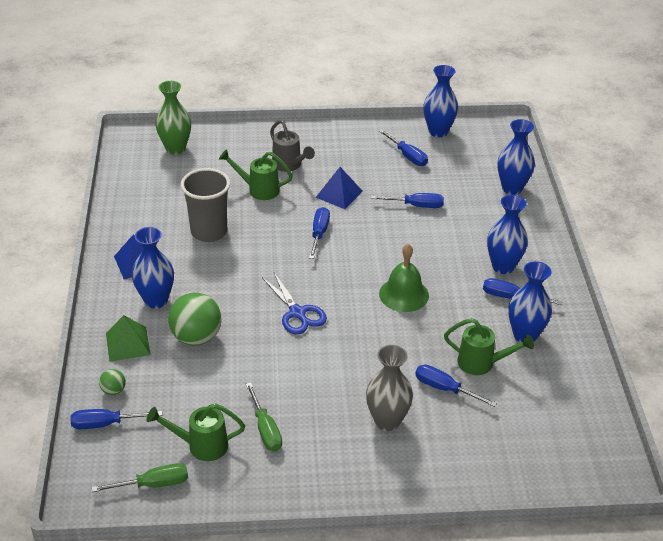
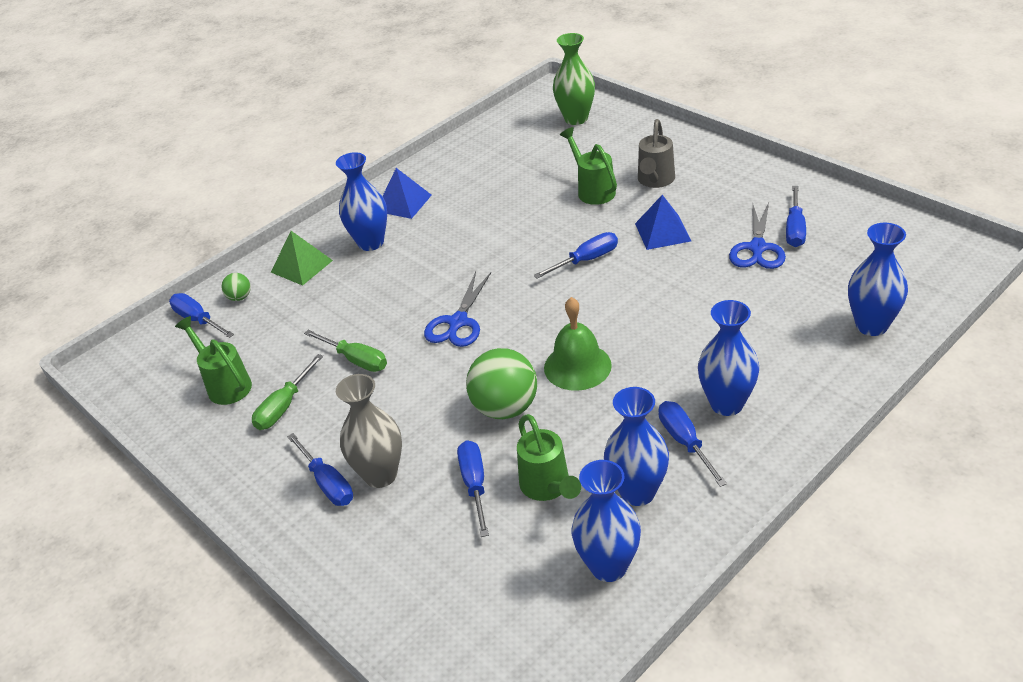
camera: 55 degrees right, 0 degrees up
(153, 484) = (155, 390): green screwdriver -> green screwdriver (356, 360)
(196, 337) = (353, 292): green ball -> green ball (505, 408)
(209, 232) = (495, 206): grey cup -> none
(403, 176) = (757, 248): none -> blue scissors
(416, 206) = (726, 285): blue screwdriver -> blue screwdriver (327, 483)
(438, 132) = (872, 219): blue vase -> blue vase (608, 566)

